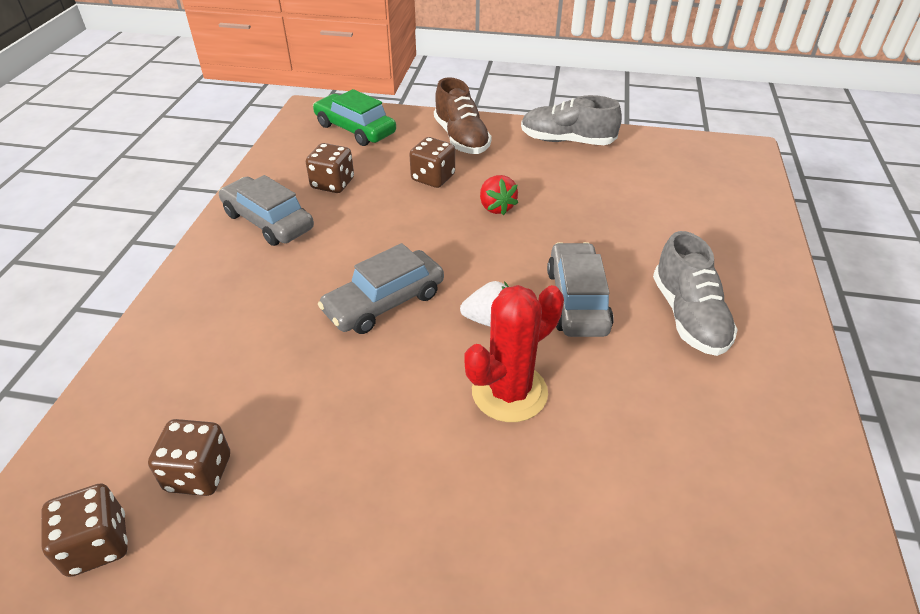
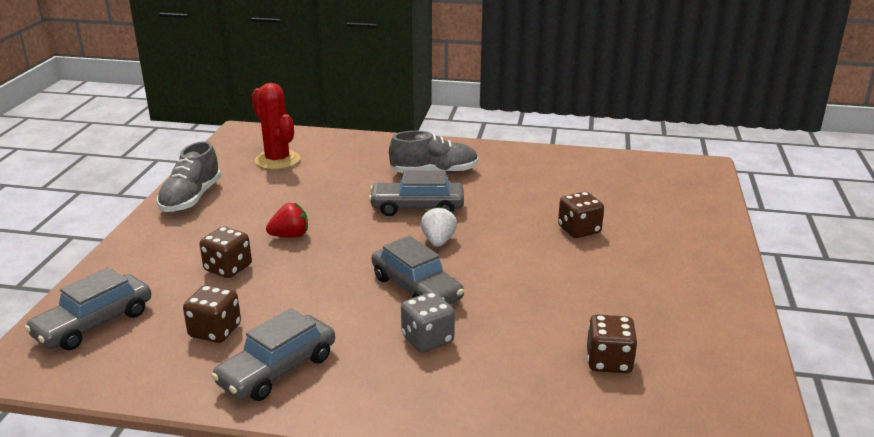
camera: 90 degrees left, 15 degrees down
(97, 544) = (682, 400): brown dice -> brown dice (579, 230)
(287, 312) = (427, 339): none -> grey dice
(355, 129) = (94, 324): green car -> grey car
(461, 138) = (156, 252): brown shoe -> none
(509, 392) = (509, 235): red cactus -> red cactus (277, 160)

